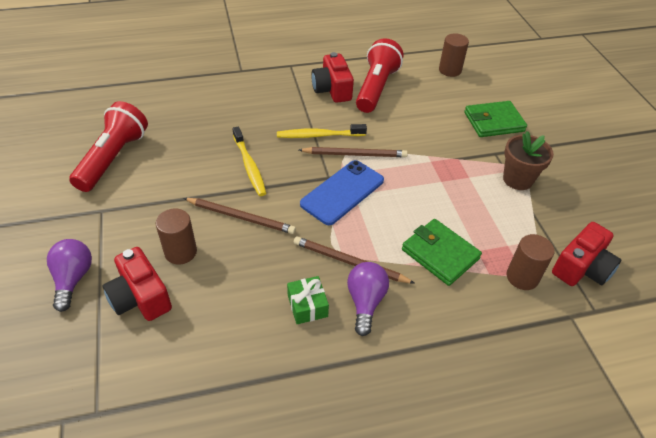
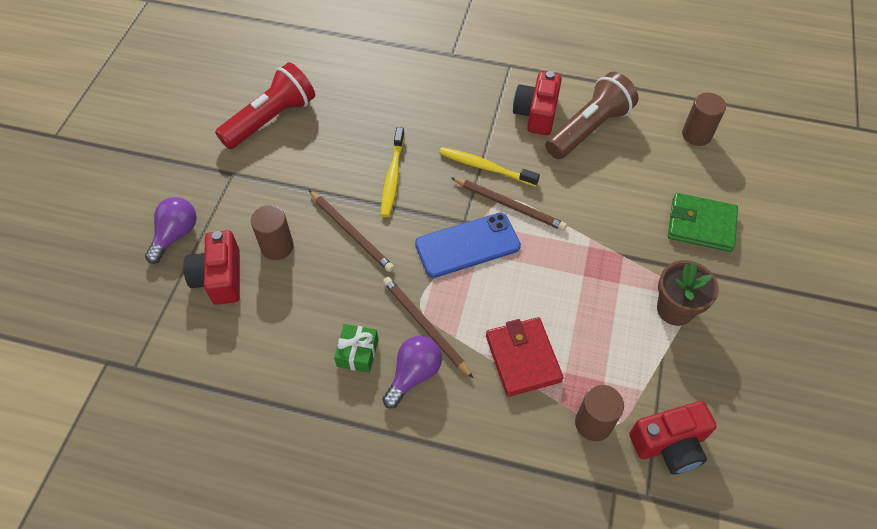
camera: 30 degrees right, 10 degrees up
(376, 88) = (589, 129): red flashlight -> brown flashlight
(440, 254) = (523, 358): green wallet -> red wallet

